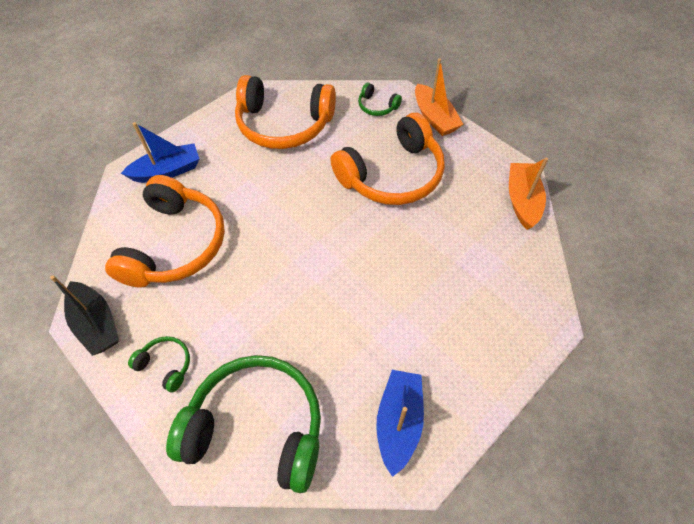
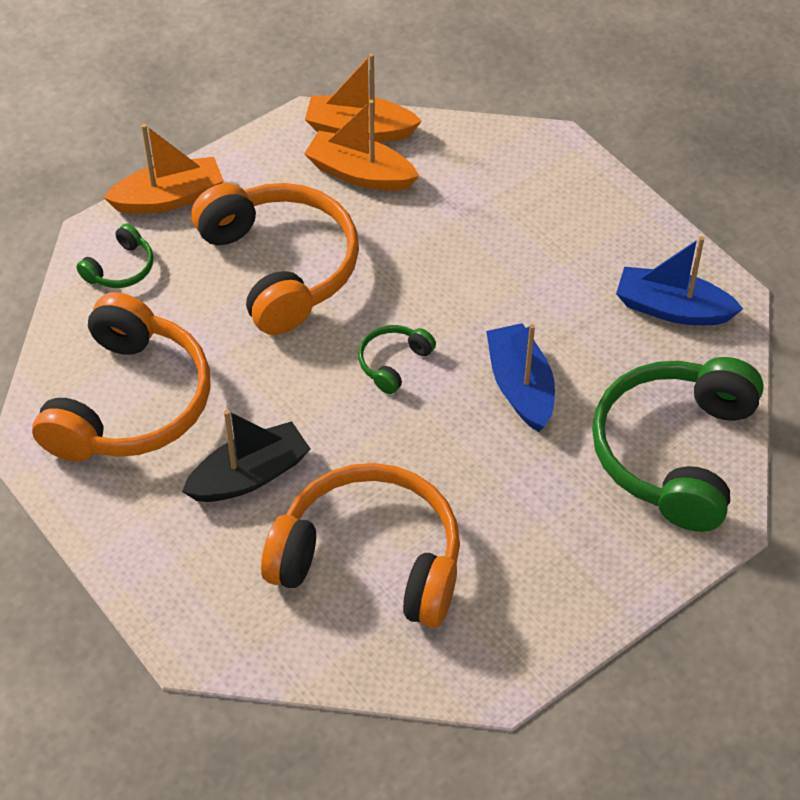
camera: 85 degrees left, 5 degrees down
(97, 324) = (506, 659): black boat -> black boat (249, 475)
(166, 365) = (582, 560): green headphones -> green headphones (393, 363)
(167, 171) = (203, 581): blue boat -> blue boat (520, 387)
(482, 205) = (360, 173): none -> orange boat

